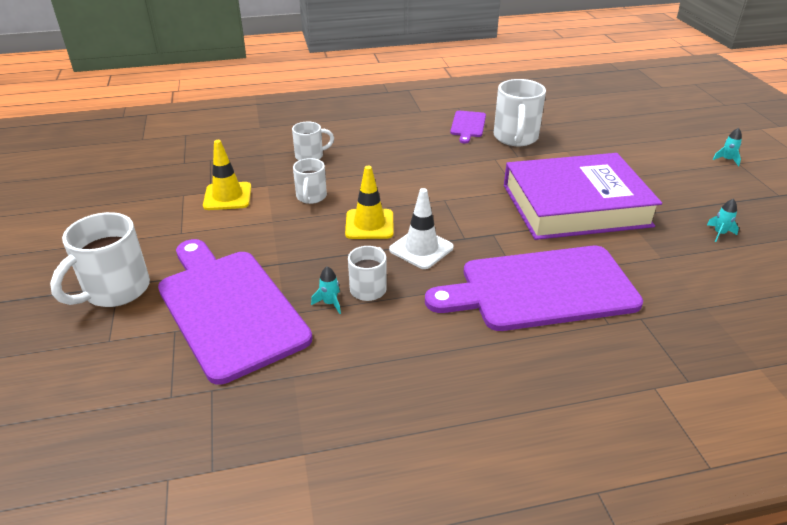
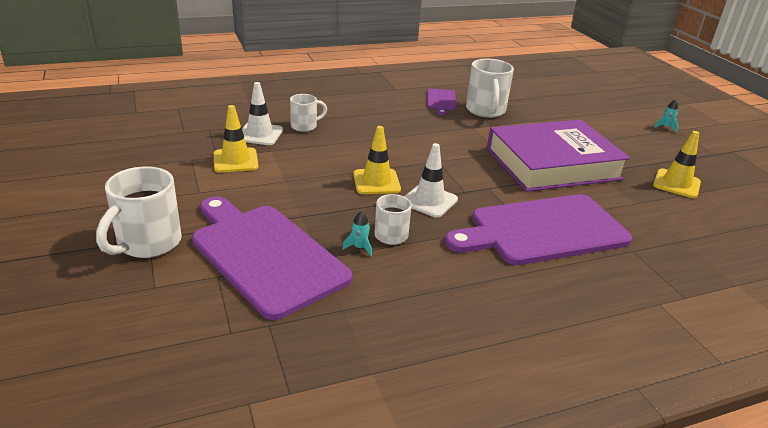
camera: 10 degrees left, 5 degrees down
(260, 166) = (259, 134): none -> white traffic cone
(311, 197) = (315, 160): white mug -> none
(719, 233) = (676, 184): turquoise rocket -> yellow traffic cone

